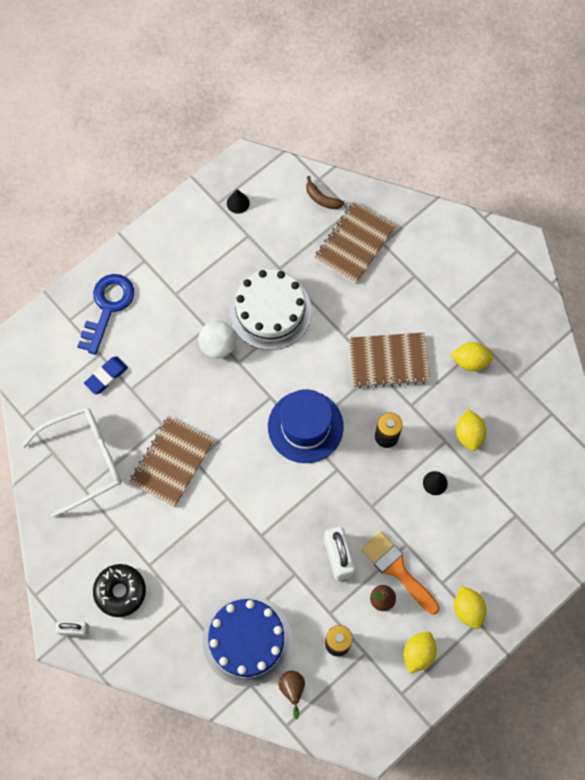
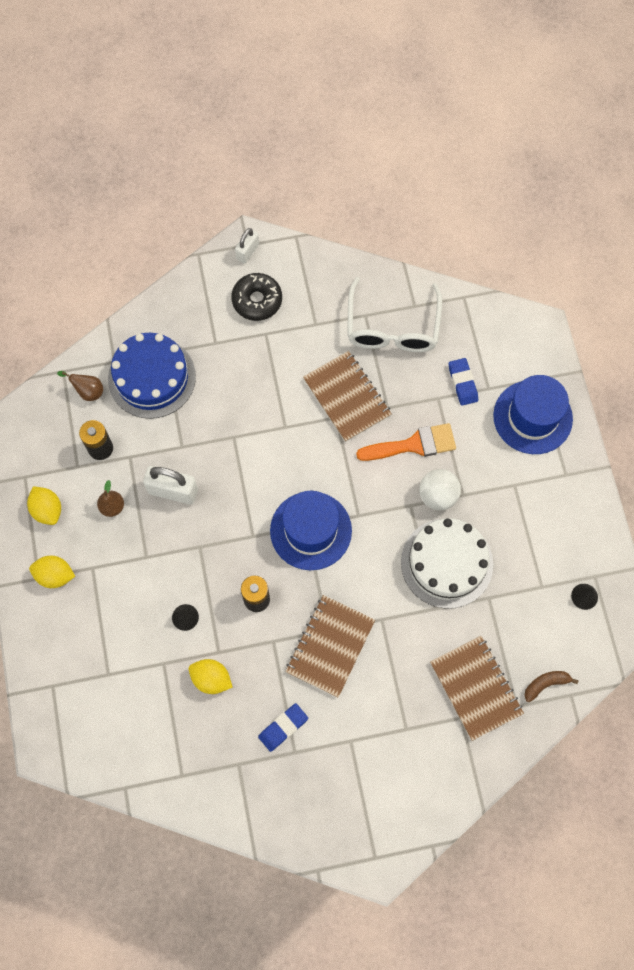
camera: 120 degrees right, 0 degrees up
(107, 308) = (532, 417): blue key -> blue hat
(397, 569) = (129, 535): orange brush -> orange brush (413, 444)
(470, 361) = (283, 727): yellow lemon -> blue eraser

